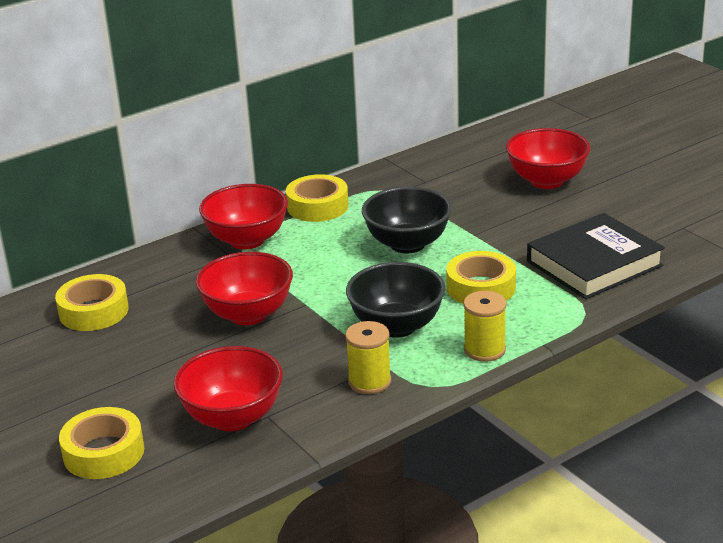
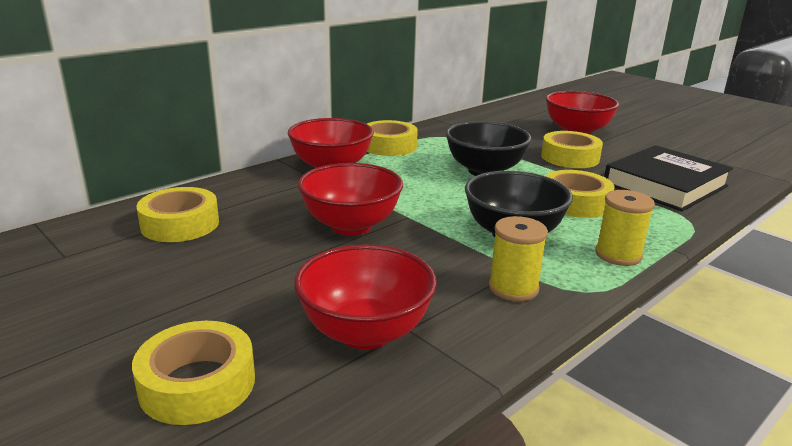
camera: 10 degrees left, 5 degrees down
(513, 223) = (570, 157): none -> yellow tape

